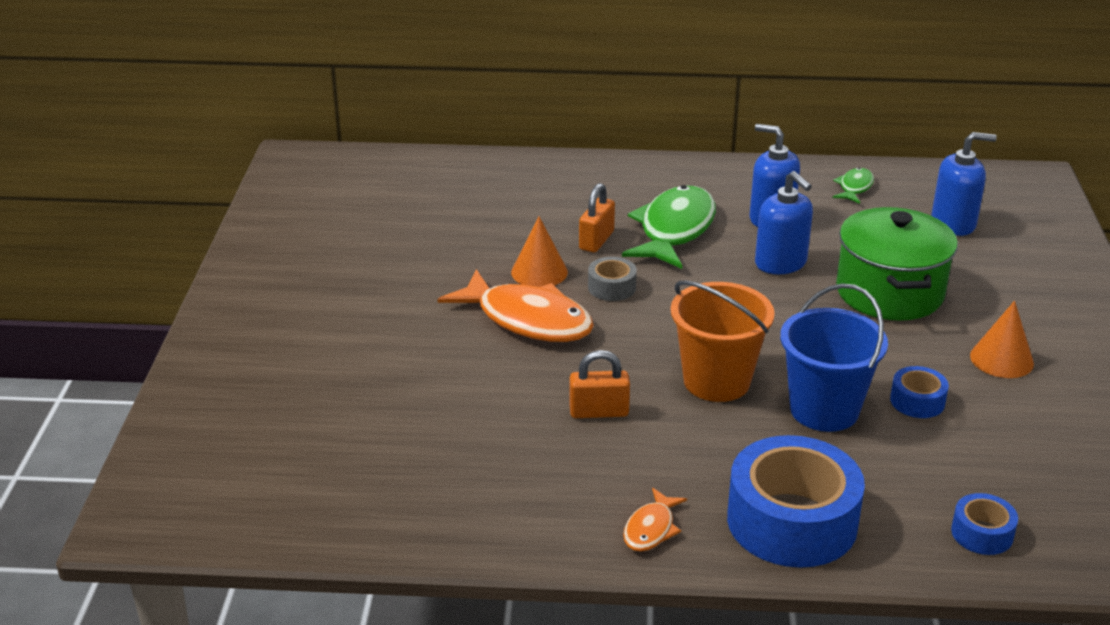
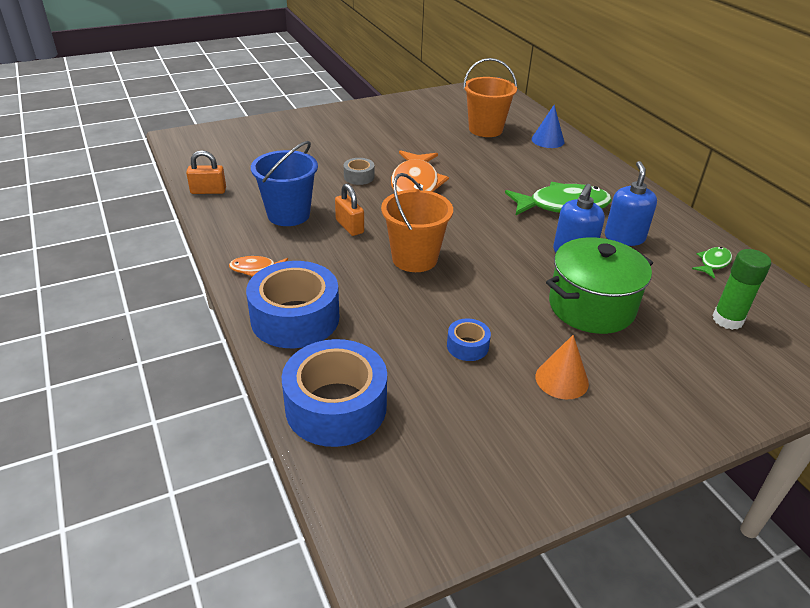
camera: 60 degrees right, 5 degrees up
(423, 210) = (485, 129): none -> orange bucket
(502, 177) = (547, 140): none -> blue cone
(539, 272) = (465, 175): orange cone -> none
(596, 240) = (518, 184): orange padlock -> orange padlock (208, 191)
(612, 287) = (475, 200): grey tape -> grey tape (359, 177)
(824, 410) = (421, 307): blue bucket -> blue bucket (288, 214)
(854, 187) = (713, 263): green fish -> green fish turned 45 degrees counterclockwise
(953, 223) = (727, 320): blue soap dispenser -> green glue stick
(982, 533) = (336, 406): blue tape -> blue tape, size x2.17

